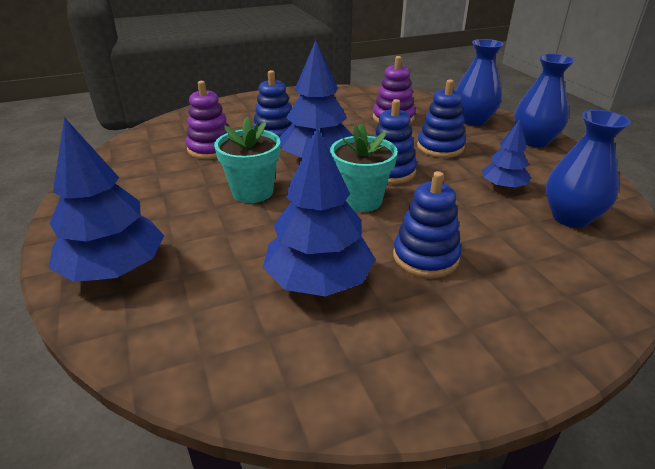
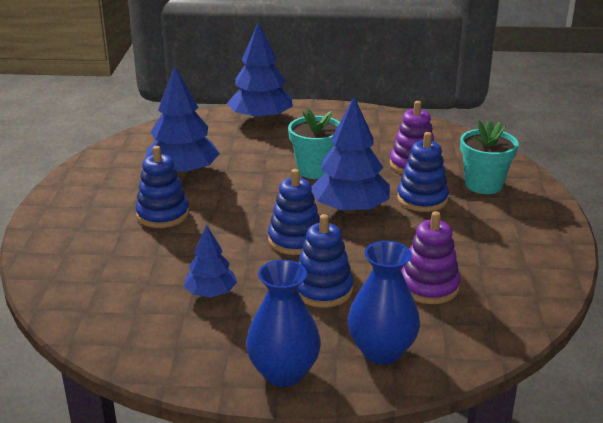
camera: 115 degrees right, 5 degrees down
(361, 200) = (259, 211): turquoise flower pot -> turquoise flower pot (483, 185)
(570, 217) = (129, 305): blue vase -> none

